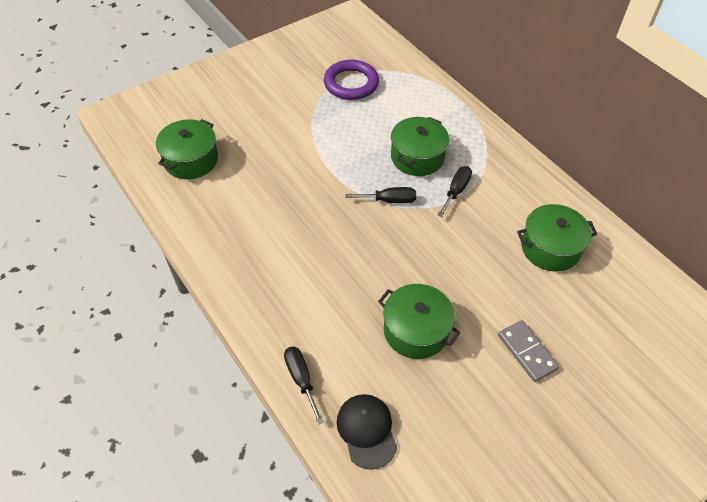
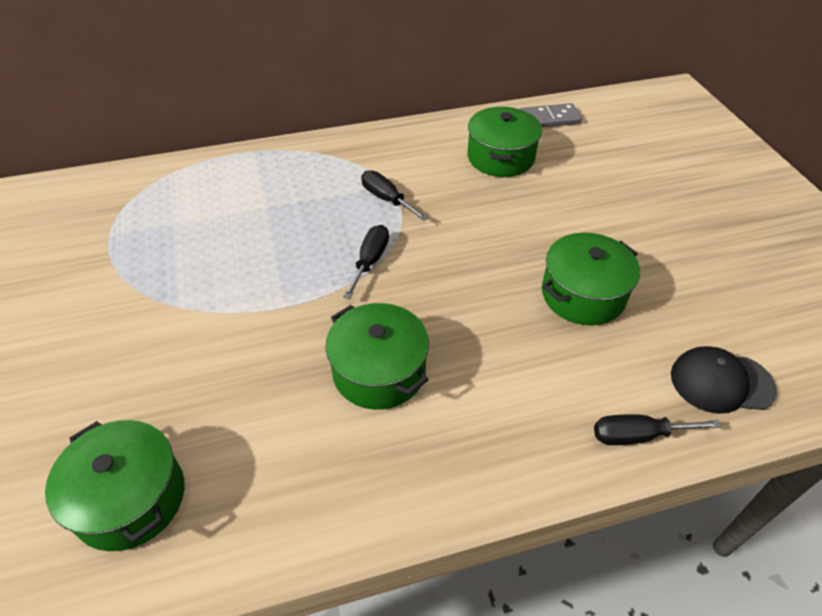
camera: 70 degrees left, 5 degrees down
(351, 83) = (127, 239): purple ring -> none
(417, 157) = (312, 215): green pot -> green pot (379, 371)
(527, 352) = (629, 215): grey domino -> grey domino (549, 119)

